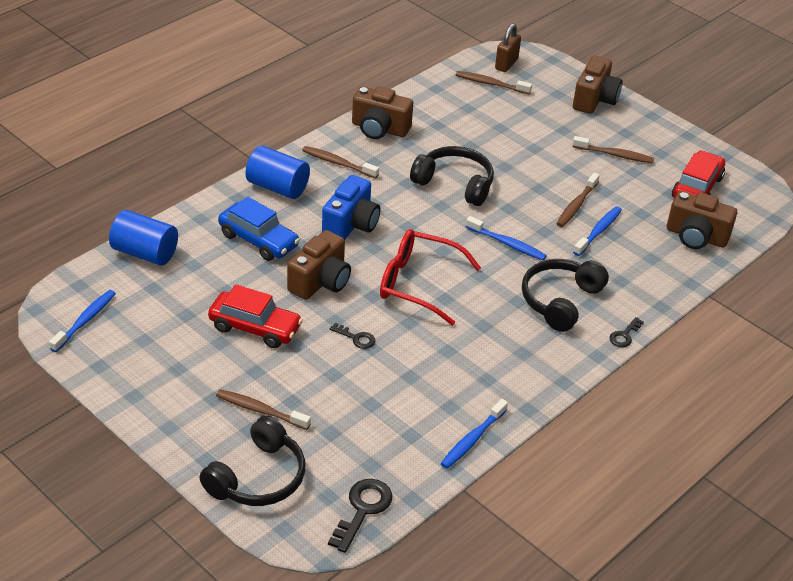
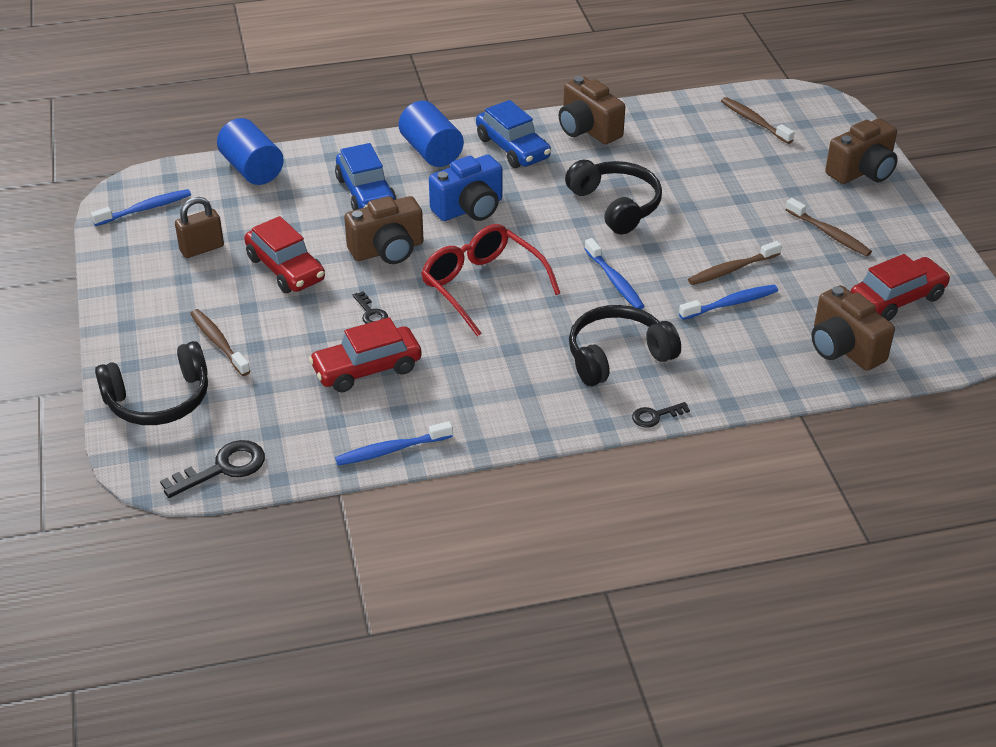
camera: 35 degrees right, 0 degrees up
(338, 163) = (513, 148): brown toothbrush -> blue car
(395, 384) = (367, 369): none -> red car
(506, 64) = (792, 107): brown padlock -> brown padlock (202, 248)

